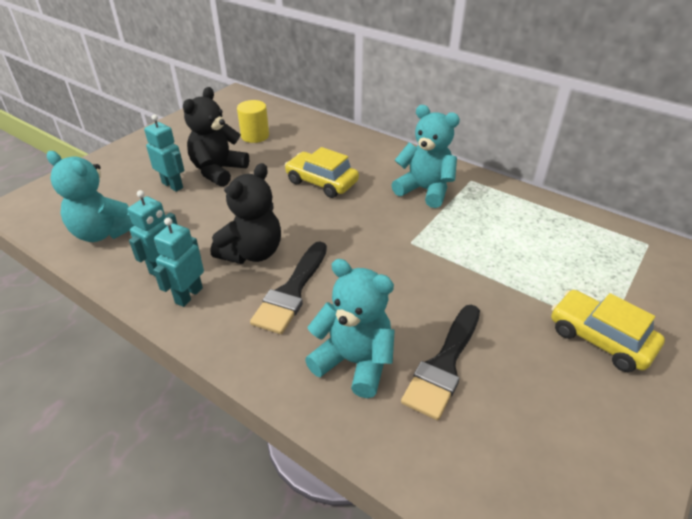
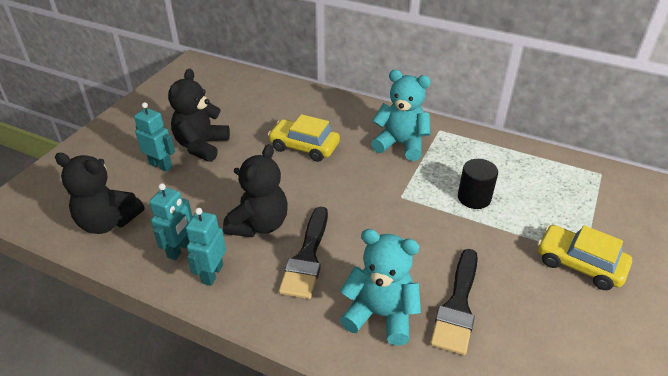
camera: 10 degrees left, 0 degrees up
(104, 232) = (108, 222): turquoise teddy bear -> black teddy bear
(255, 136) = (226, 105): yellow cylinder -> none
(492, 253) = (474, 198): none -> black cylinder

